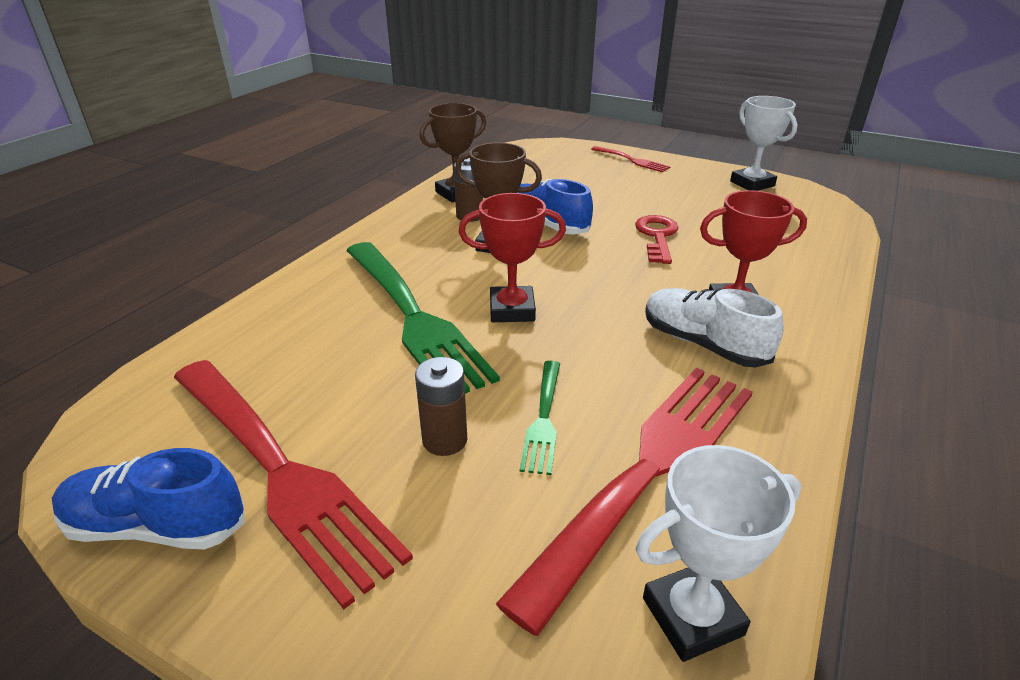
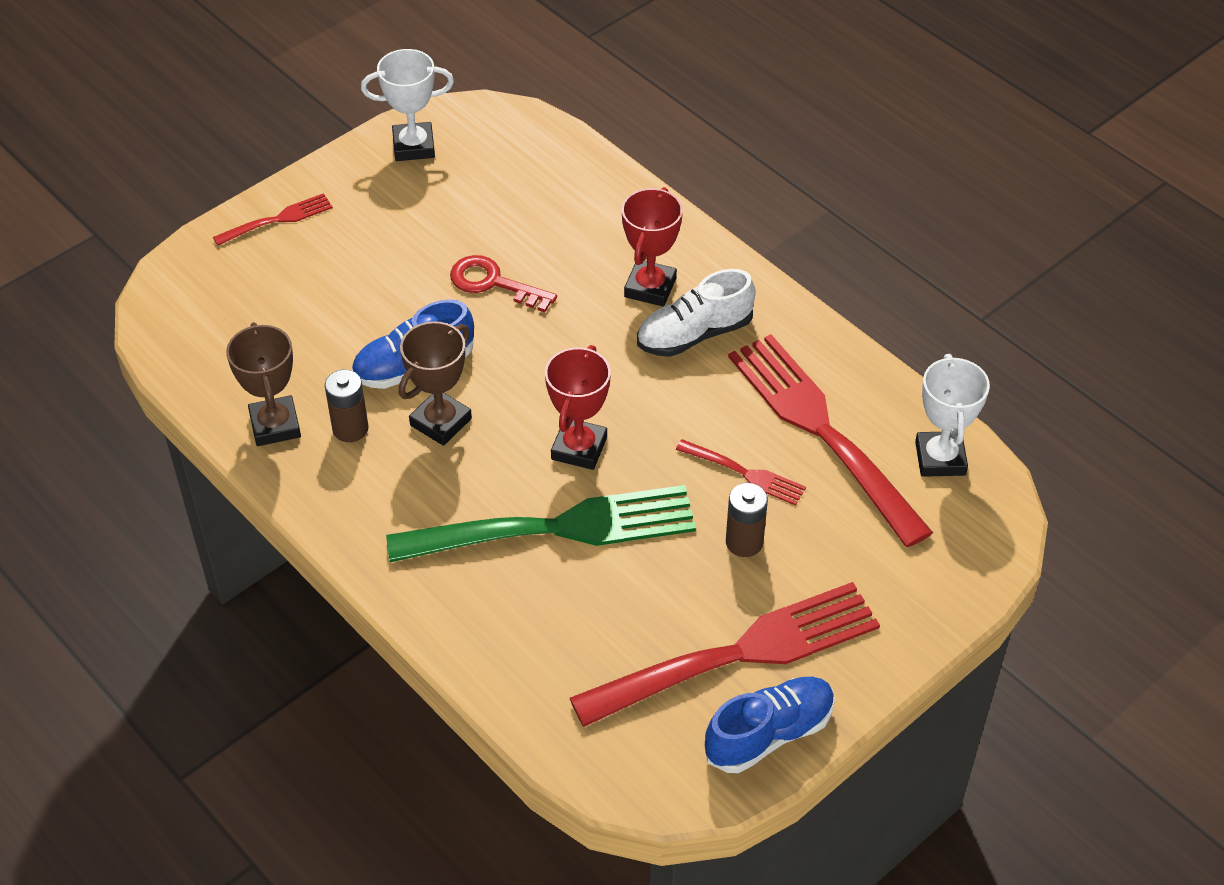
camera: 70 degrees left, 15 degrees up
(157, 526) = (769, 734): blue shoe -> blue shoe turned 150 degrees counterclockwise
(543, 418) = (744, 473): green fork -> red fork

